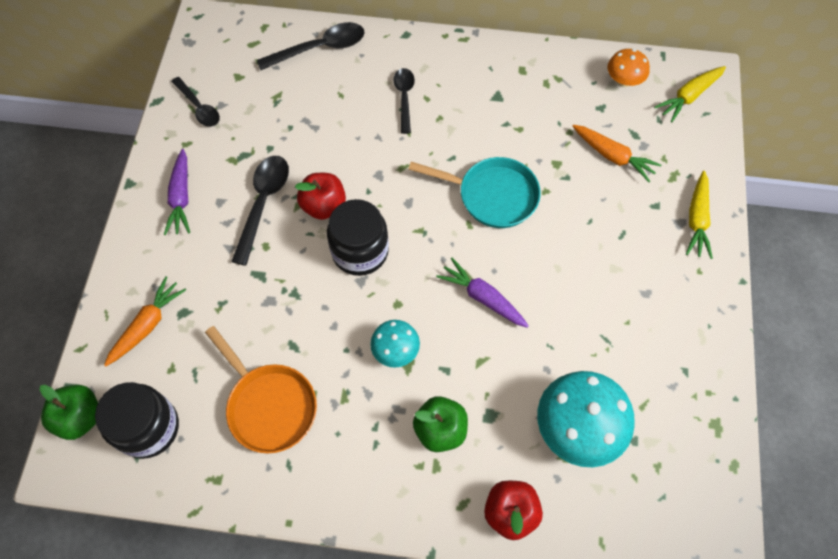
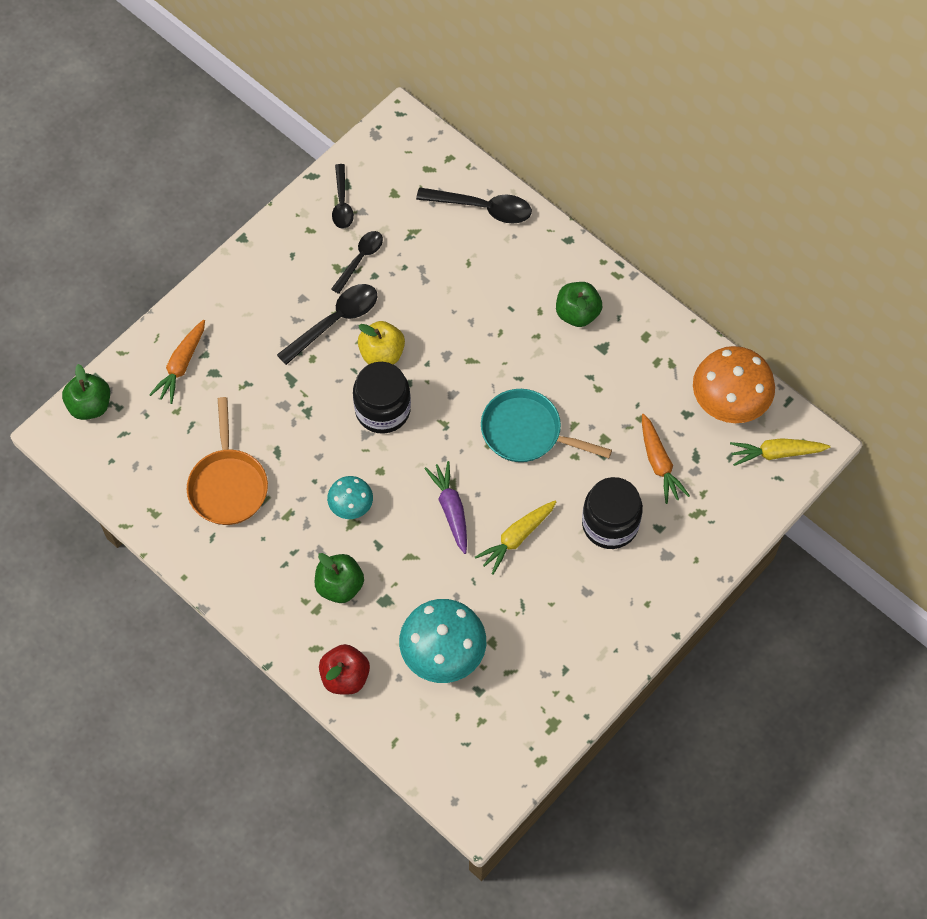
camera: 35 degrees right, 0 degrees up
(147, 325) = (181, 365): orange carrot -> orange carrot turned 135 degrees clockwise
(148, 428) = (132, 444): black jar -> black jar (610, 524)
(181, 198) = (274, 276): purple carrot -> none
(323, 206) = (382, 353): red apple -> yellow apple
(404, 98) = (520, 299): black spoon -> black spoon (360, 259)
(457, 83) = (577, 313): none -> green apple
(492, 196) = (526, 432): turquoise pan -> turquoise pan turned 150 degrees clockwise
(623, 81) = (729, 402): orange mushroom -> orange mushroom, size x1.83
(697, 220) = (683, 562): yellow carrot -> yellow carrot (516, 538)

